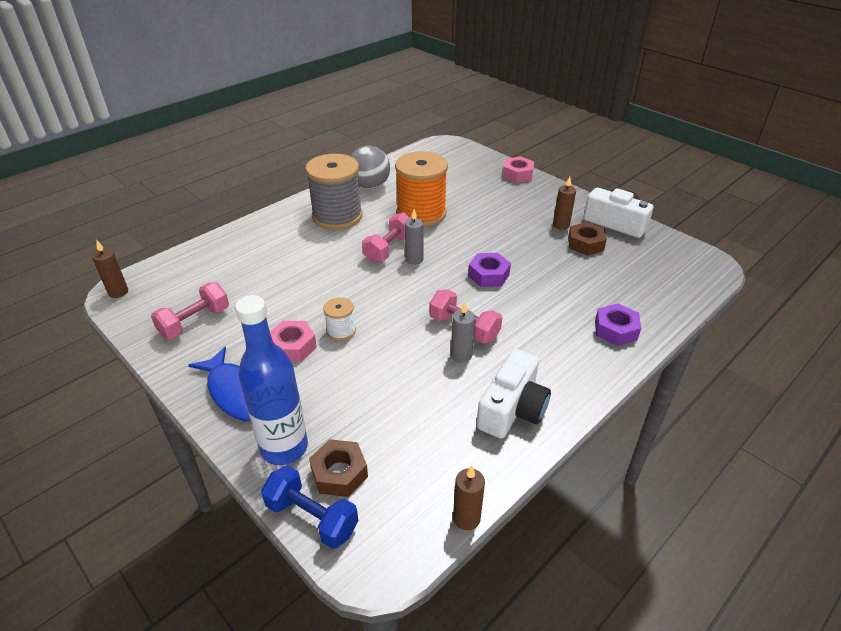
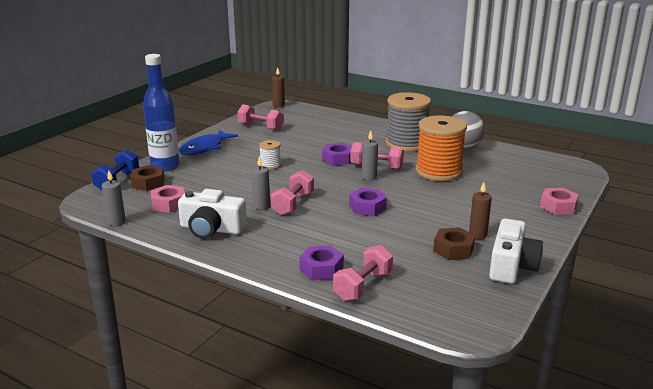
camera: 75 degrees right, 15 degrees down
(293, 346) = (249, 155): pink nut -> pink nut (168, 204)
(352, 272) = (337, 159): none -> purple nut
(466, 518) = (116, 222): brown candle -> grey candle
(649, 309) = (363, 286): none -> pink dumbbell

